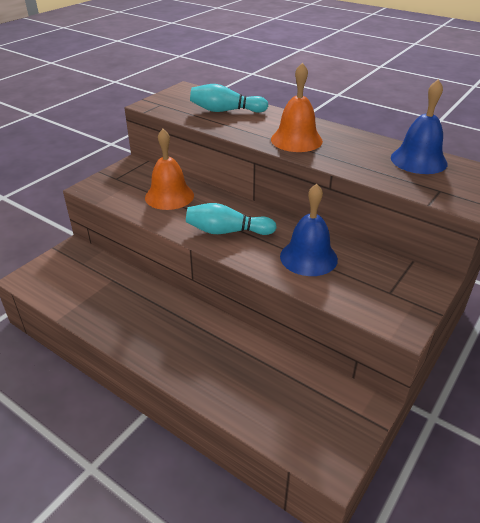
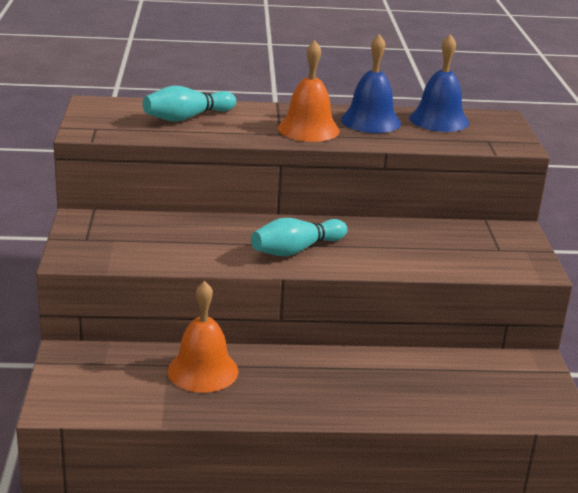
camera: 40 degrees left, 10 degrees down
(169, 196) = (183, 237): orange bell -> orange bell (203, 371)
(308, 257) = (401, 246): blue bell -> blue bell (370, 121)

